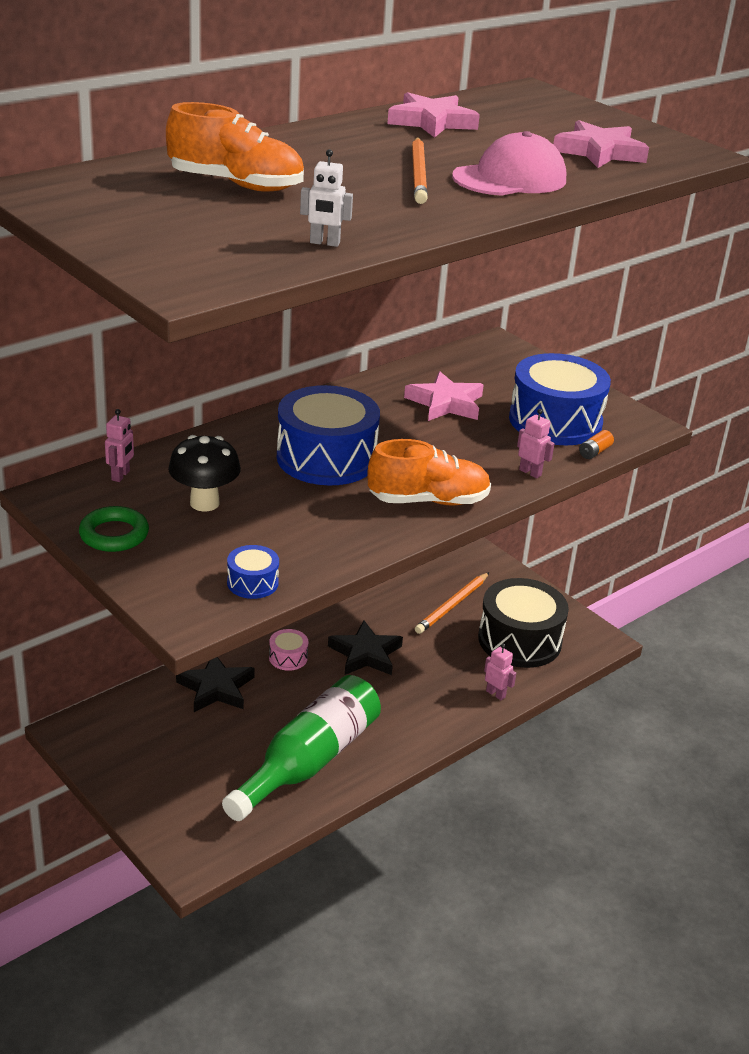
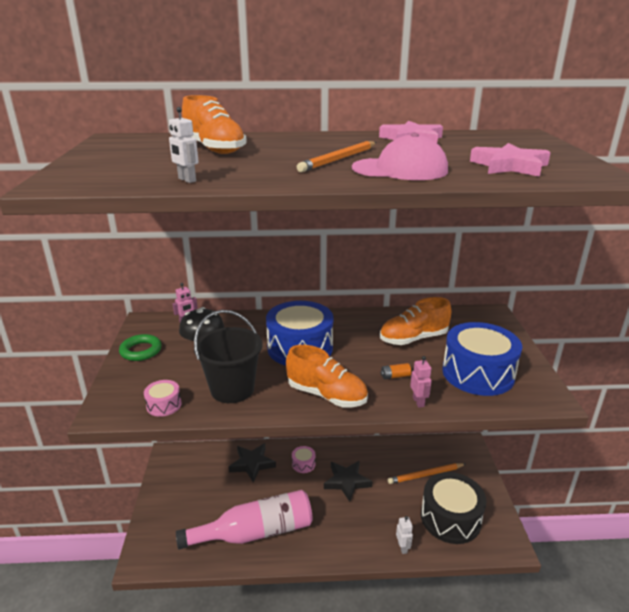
camera: 40 degrees right, 5 degrees down
(252, 583) = (164, 405): blue drum -> pink drum
(309, 761) = (255, 532): green bottle -> pink bottle
(311, 534) = (232, 389): none -> black bucket
(445, 403) = (413, 339): pink star -> orange shoe
(496, 694) = (402, 547): pink robot -> white robot
(594, 452) = (484, 404): orange battery -> orange battery (395, 376)

